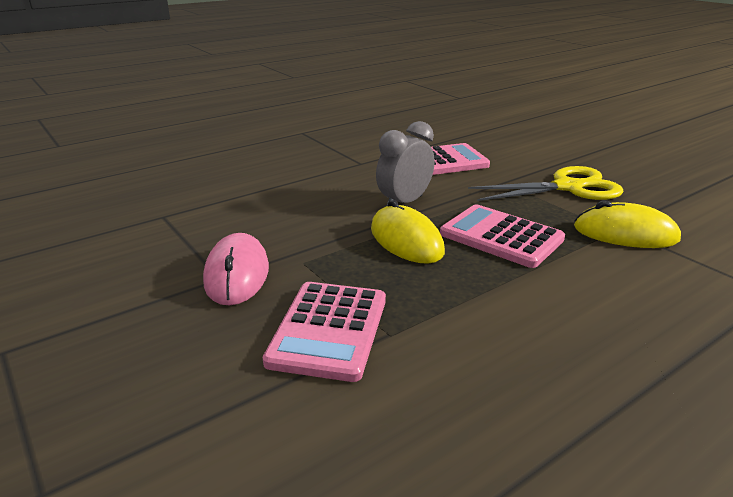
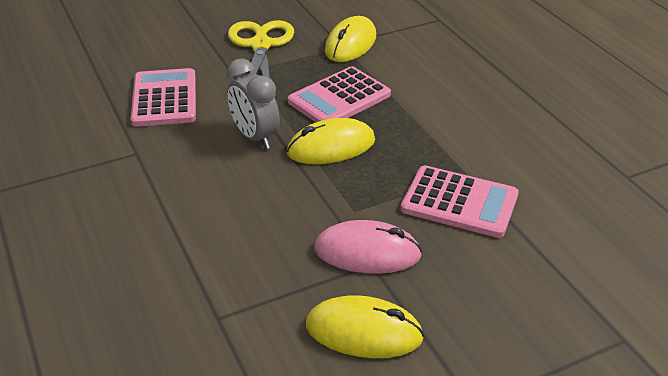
camera: 80 degrees left, 10 degrees up
(126, 281) = (364, 332): none -> yellow mouse

